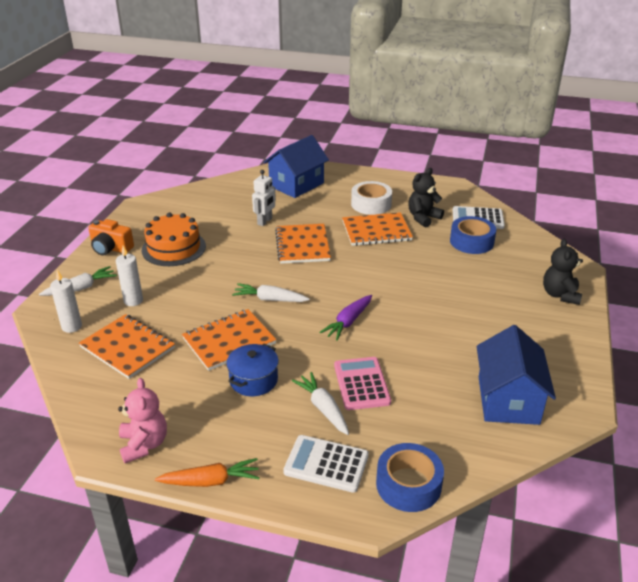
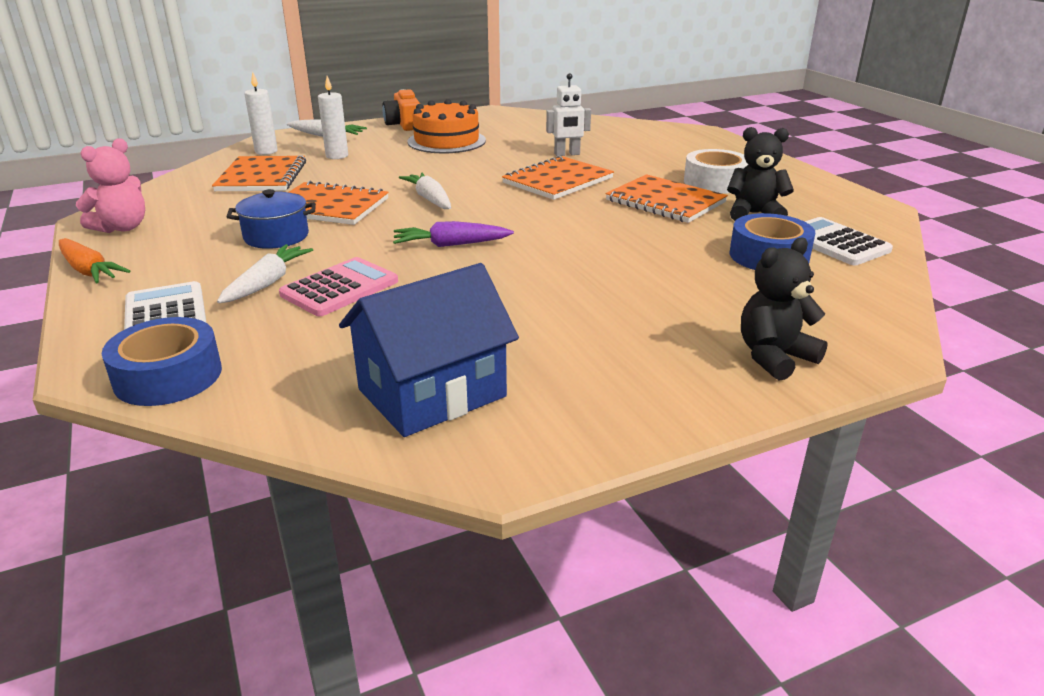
camera: 50 degrees right, 5 degrees down
(296, 185) = (668, 143): blue house -> none

